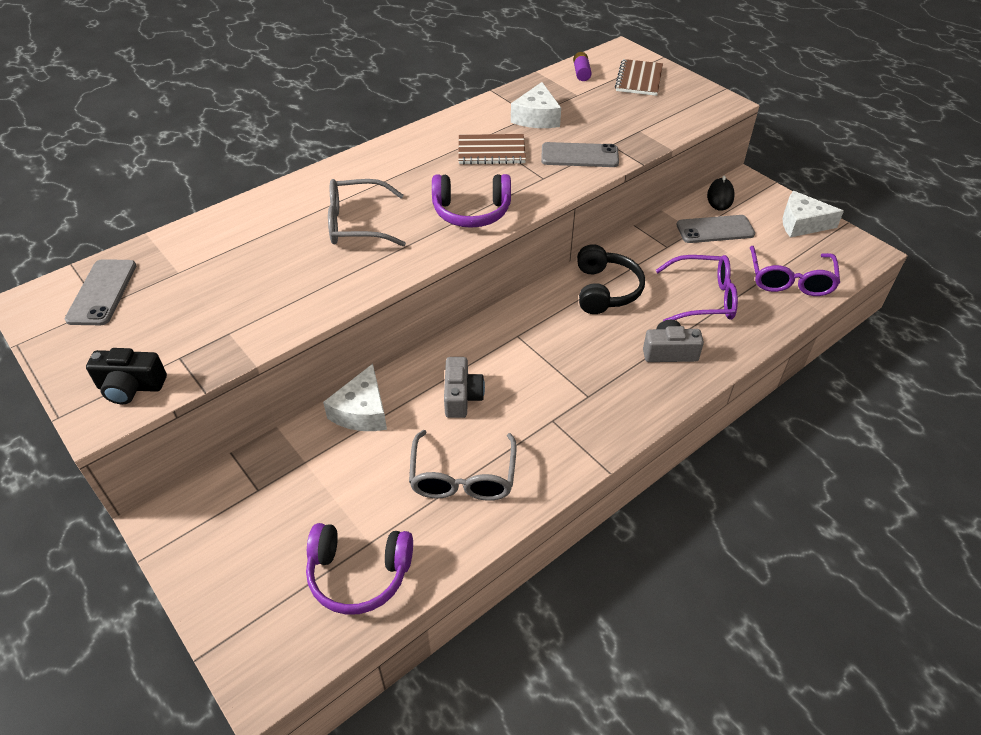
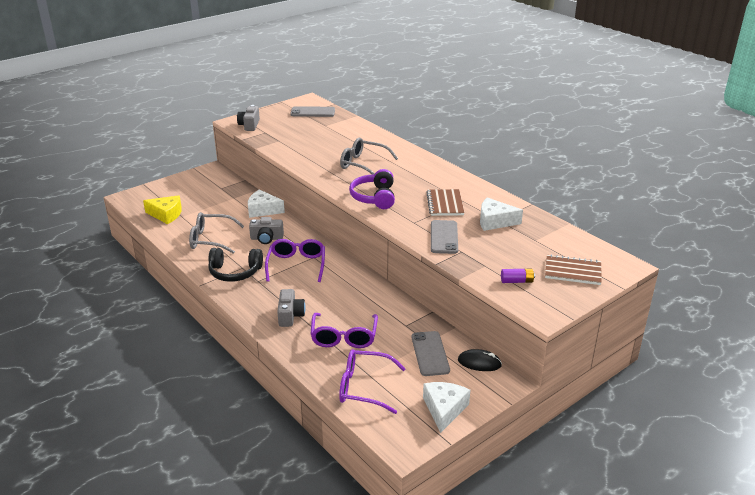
camera: 90 degrees right, 15 degrees down
(131, 387) = (249, 125): black camera -> grey camera
(356, 224) = (363, 164): grey glasses -> grey glasses turned 60 degrees counterclockwise
(359, 574) = (166, 214): purple headphones -> yellow cheese
(541, 353) = (296, 265): none -> purple glasses
(581, 73) = (573, 243): purple battery -> purple battery (517, 281)
(605, 290) = (355, 293): black headphones -> black headphones (235, 272)

